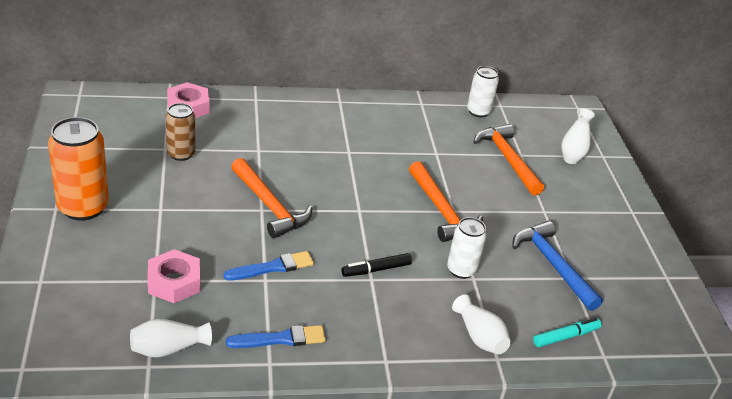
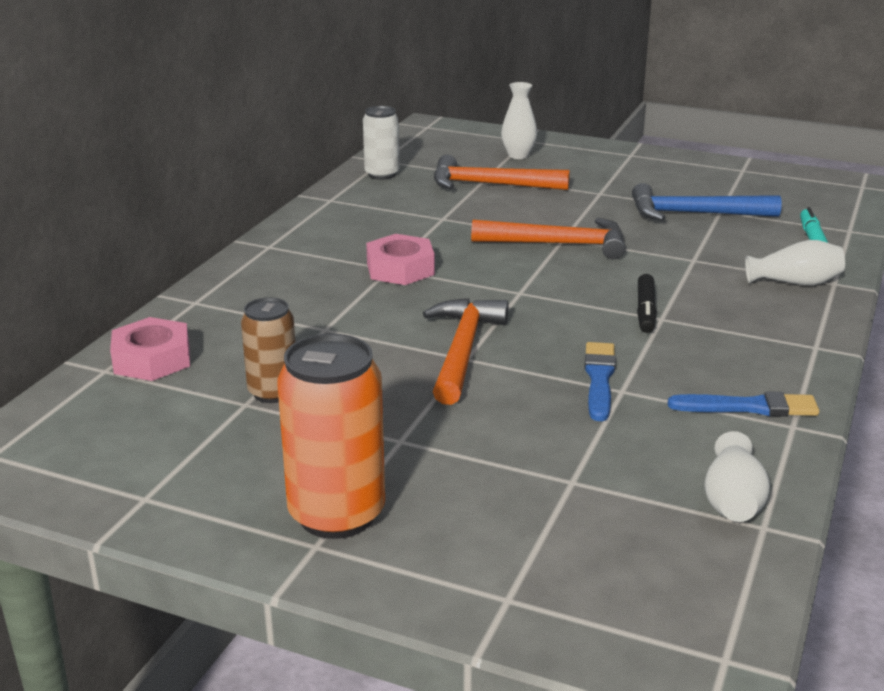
camera: 55 degrees left, 10 degrees down
(174, 282) = (586, 464): pink nut -> pink nut (400, 269)
(269, 206) = (463, 350): orange hammer -> orange hammer turned 75 degrees counterclockwise
(280, 339) = (748, 407): blue brush -> blue brush turned 75 degrees clockwise
(461, 270) = (675, 262): white can -> none

